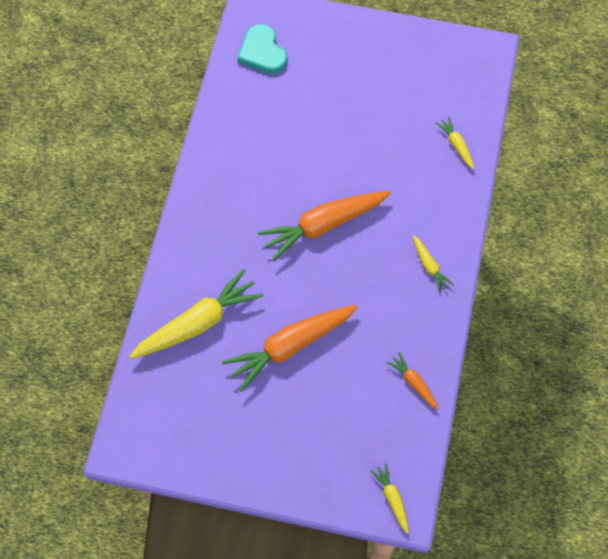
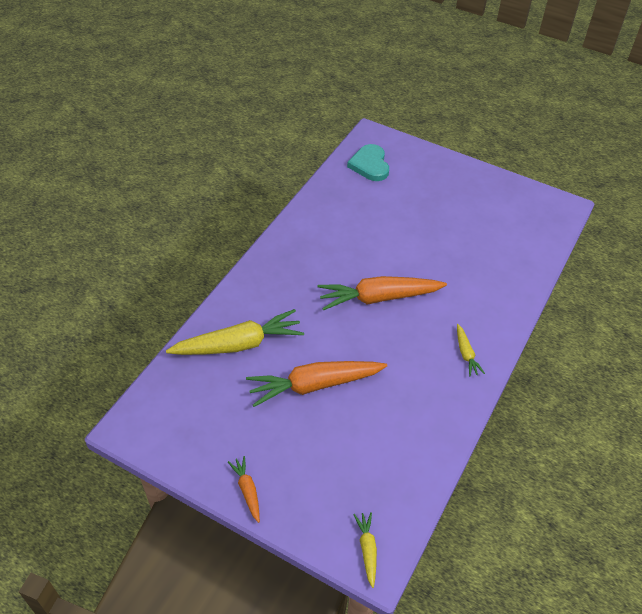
camera: 15 degrees right, 15 degrees down
(414, 383) = (421, 448): orange carrot -> orange carrot (247, 491)
(456, 145) = (517, 267): yellow carrot -> none

